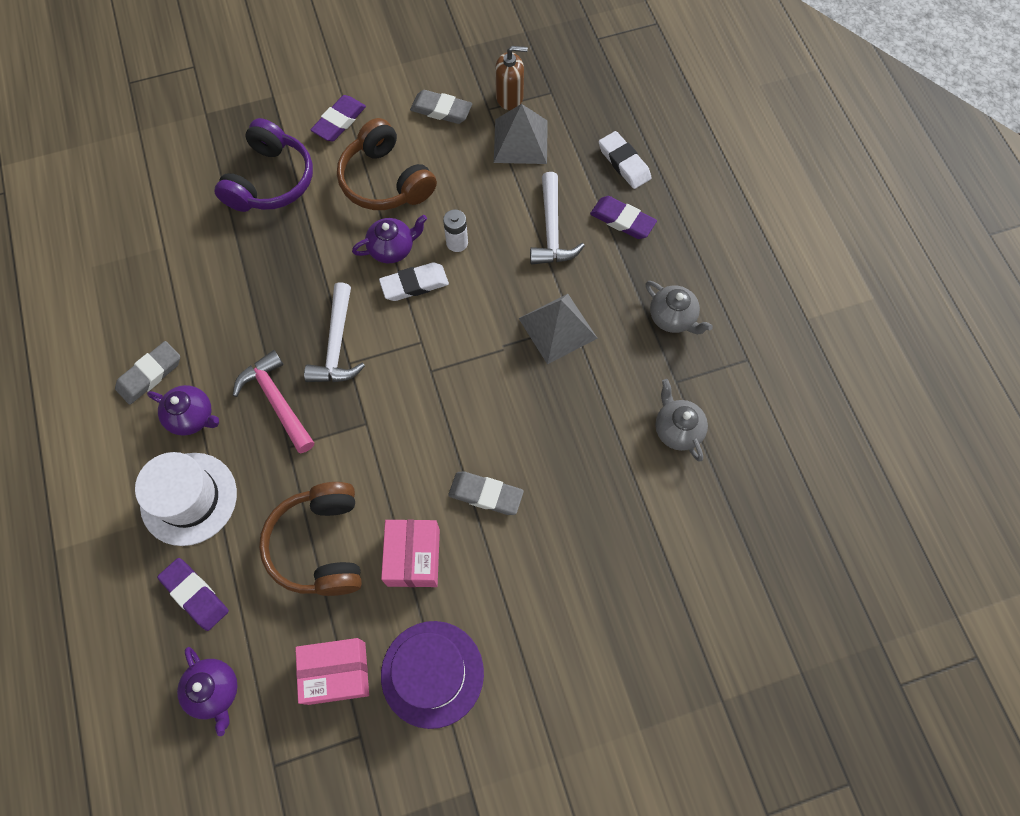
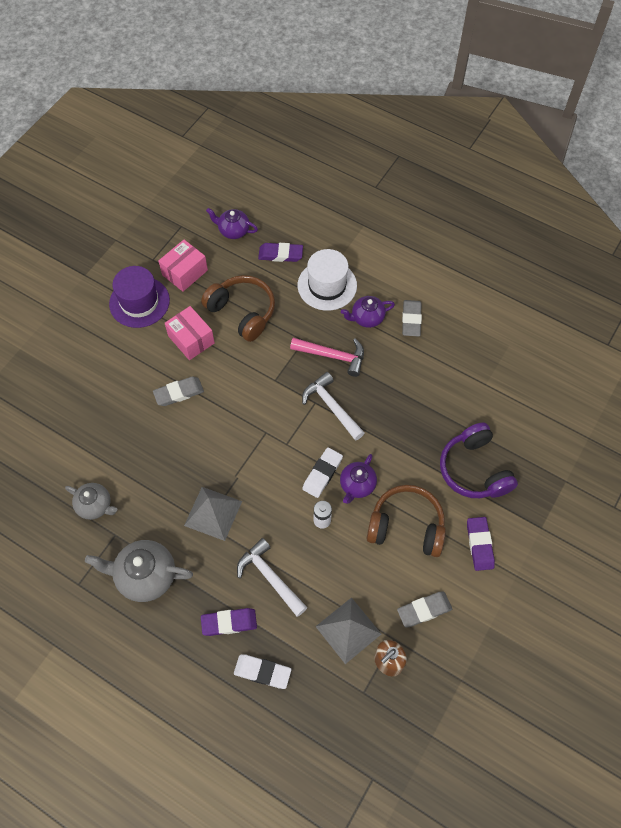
camera: 140 degrees right, 5 degrees down
(673, 317) = (145, 576): grey teapot -> grey teapot, size x1.58

